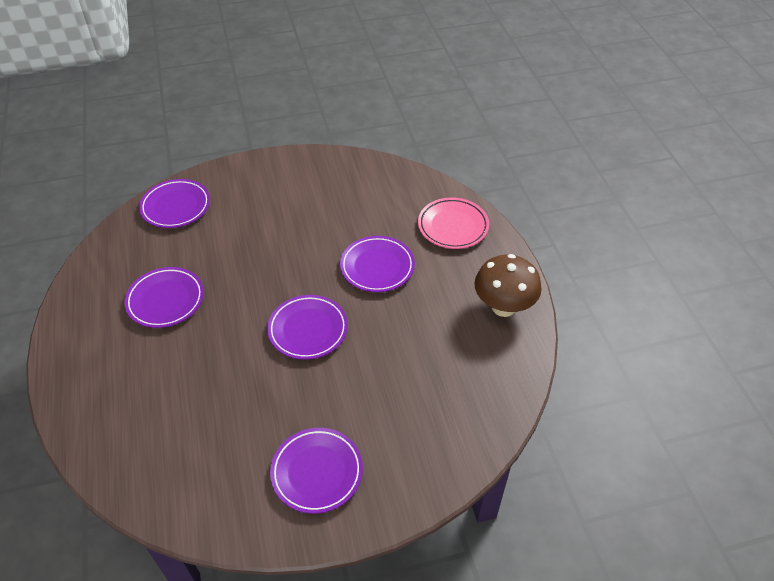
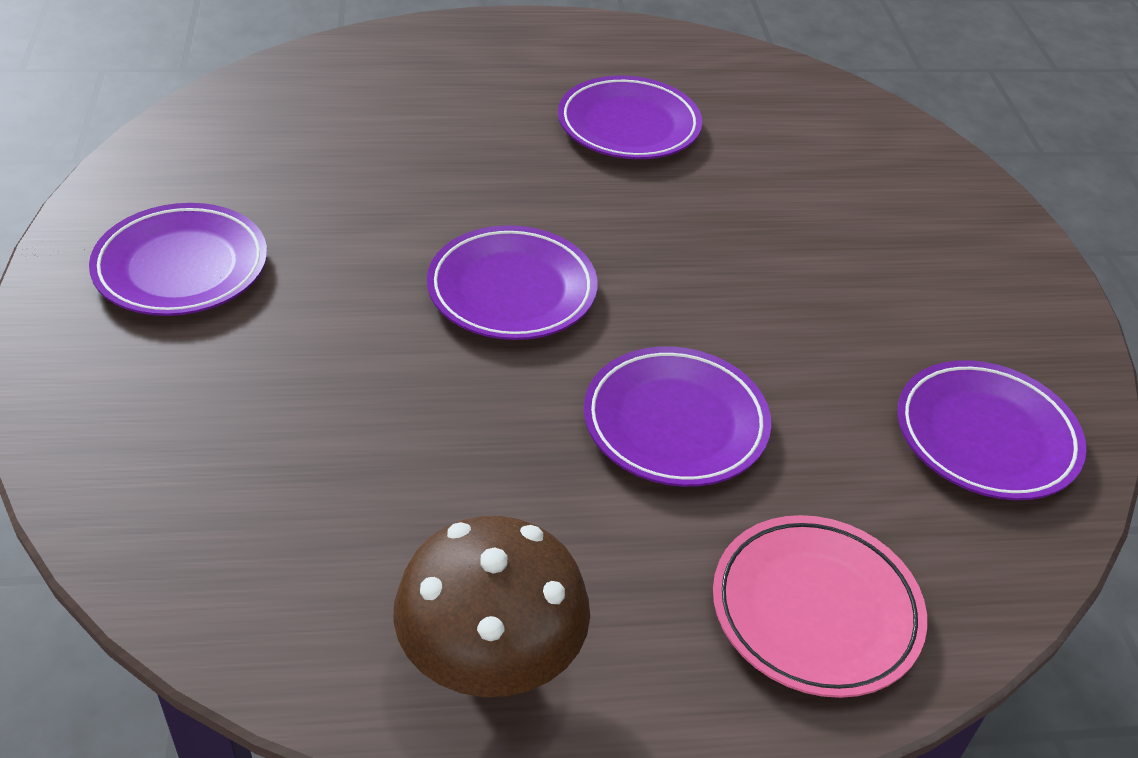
camera: 95 degrees right, 5 degrees down
(176, 207) = (878, 146): purple plate -> purple plate (986, 437)

